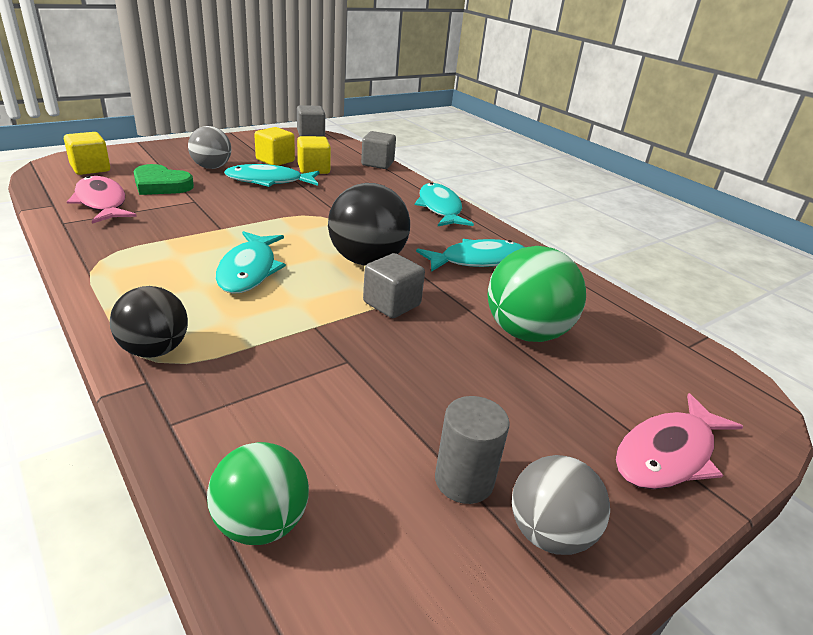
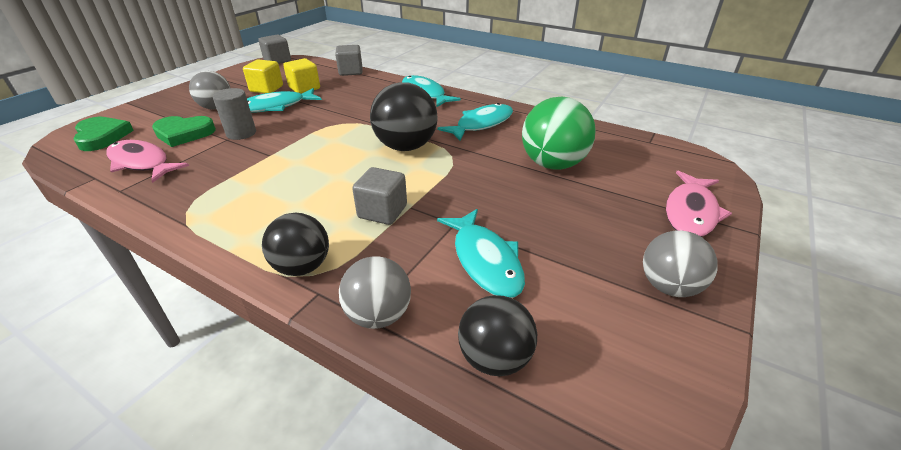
camera: 20 degrees left, 5 degrees up
(90, 168) = (102, 136): yellow cube -> green heart
(183, 427) = (378, 315): none -> grey ball
(249, 270) = (323, 181): turquoise fish -> turquoise fish (485, 260)
(261, 523) = (494, 358): green ball -> black ball
(391, 304) = (450, 173): grey cube -> grey cube (382, 211)
(464, 480) = (595, 274): grey cylinder -> grey cylinder (241, 133)

